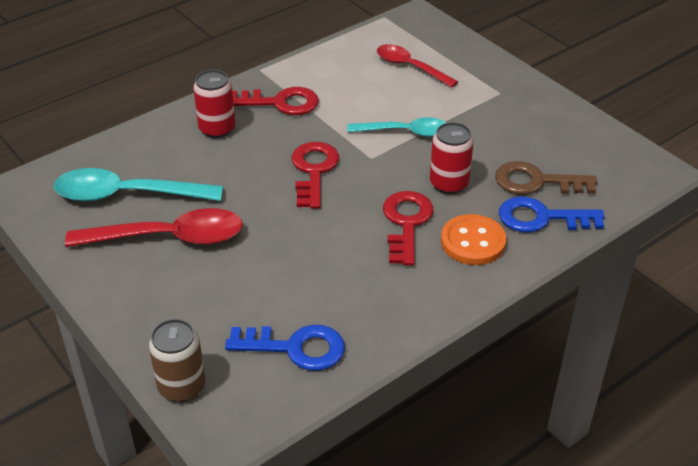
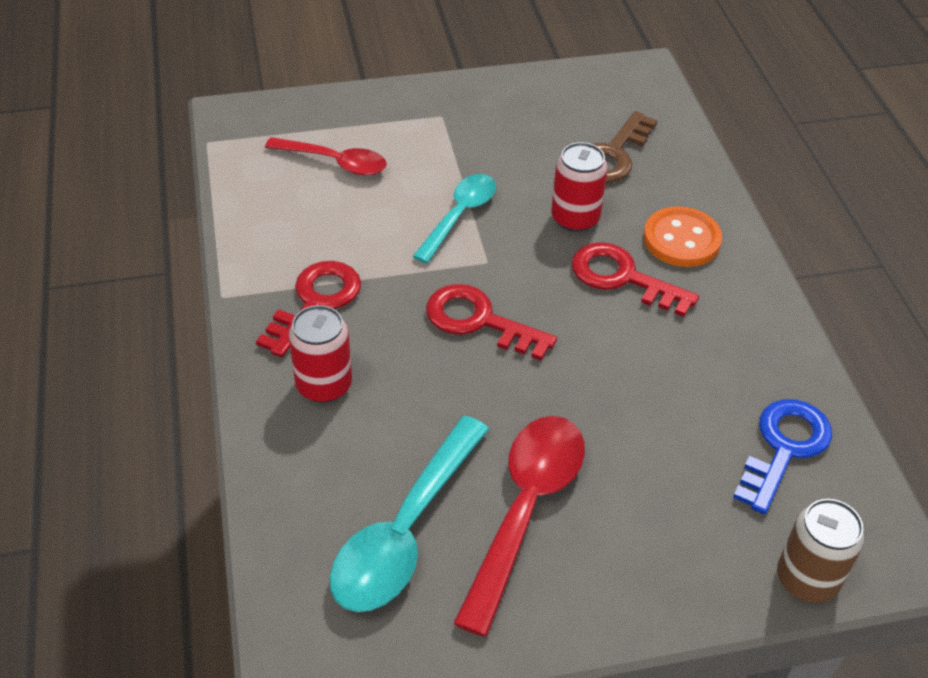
camera: 65 degrees left, 5 degrees up
(410, 67) = (335, 162): red spoon -> red spoon turned 135 degrees counterclockwise
(541, 218) = (671, 176): blue key -> none

